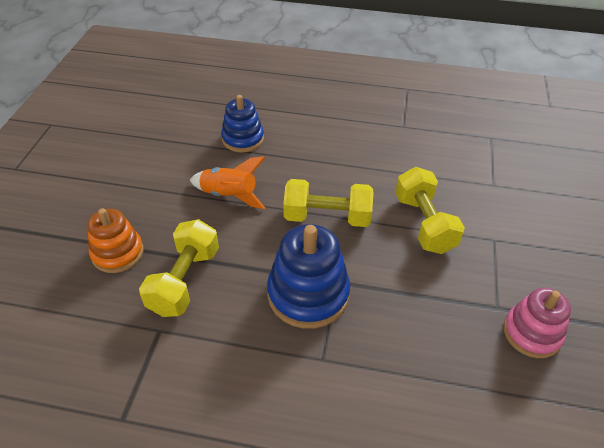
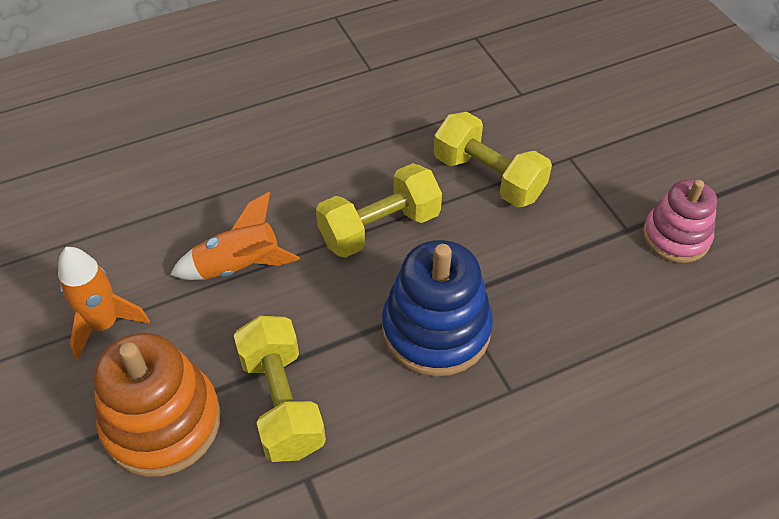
camera: 35 degrees left, 5 degrees up
(117, 253) = (162, 422): orange stacking toy -> orange stacking toy, size x1.51
(137, 188) = (104, 324): none -> orange rocket
(243, 139) = (188, 183): blue stacking toy -> none

